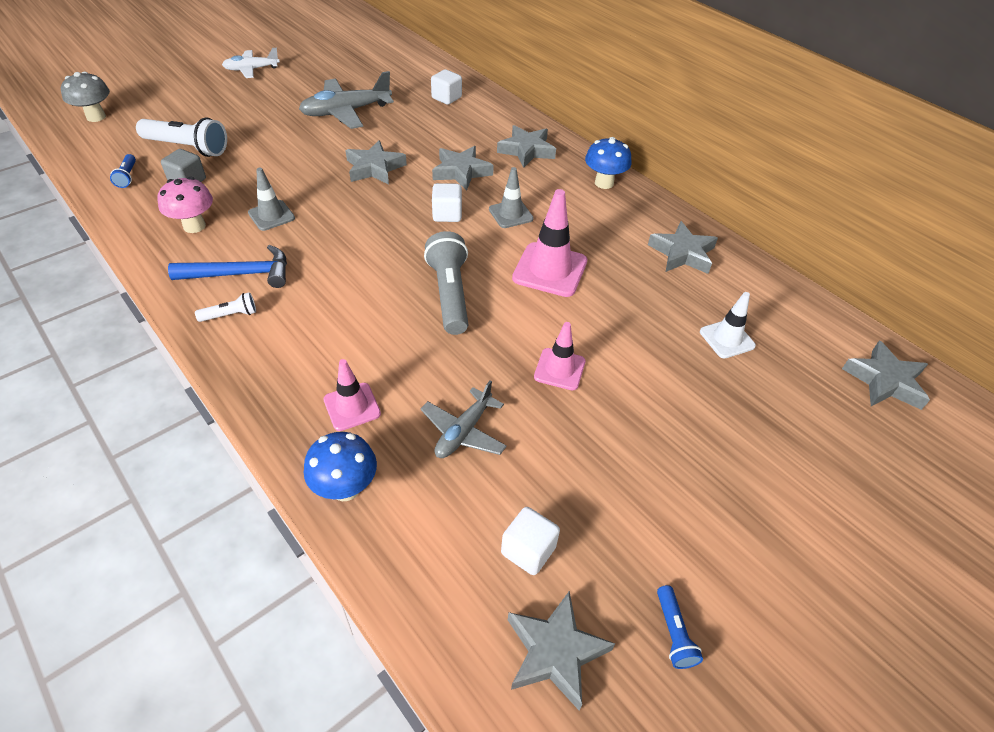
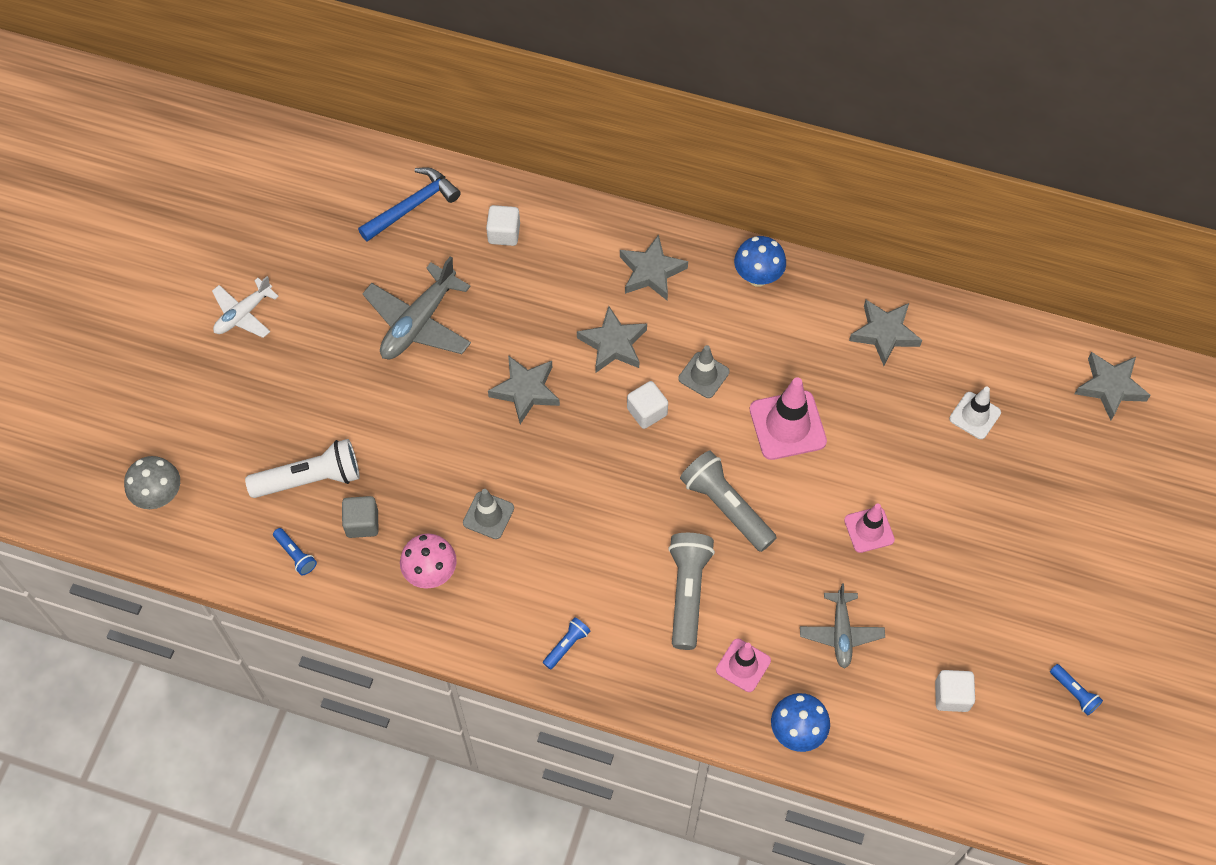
camera: 30 degrees left, 15 degrees up
(230, 315) = (566, 645): white flashlight -> blue flashlight
(241, 274) = (531, 599): blue hammer -> blue hammer (413, 206)
(360, 332) = (687, 593): none -> grey flashlight
(555, 652) = (1013, 751): grey star -> none

